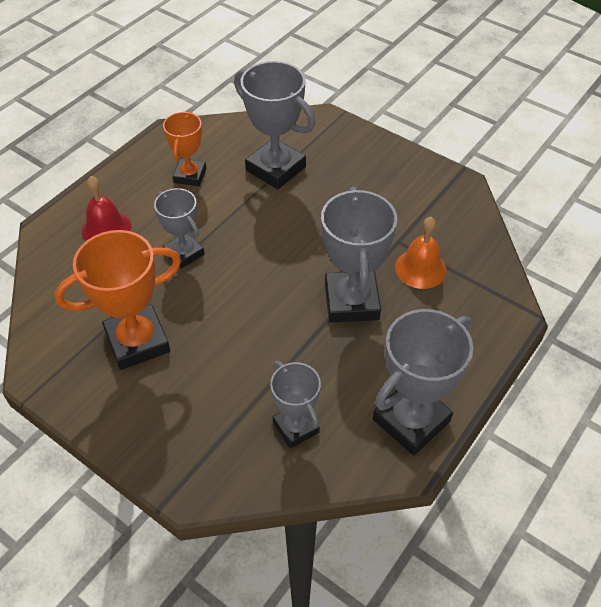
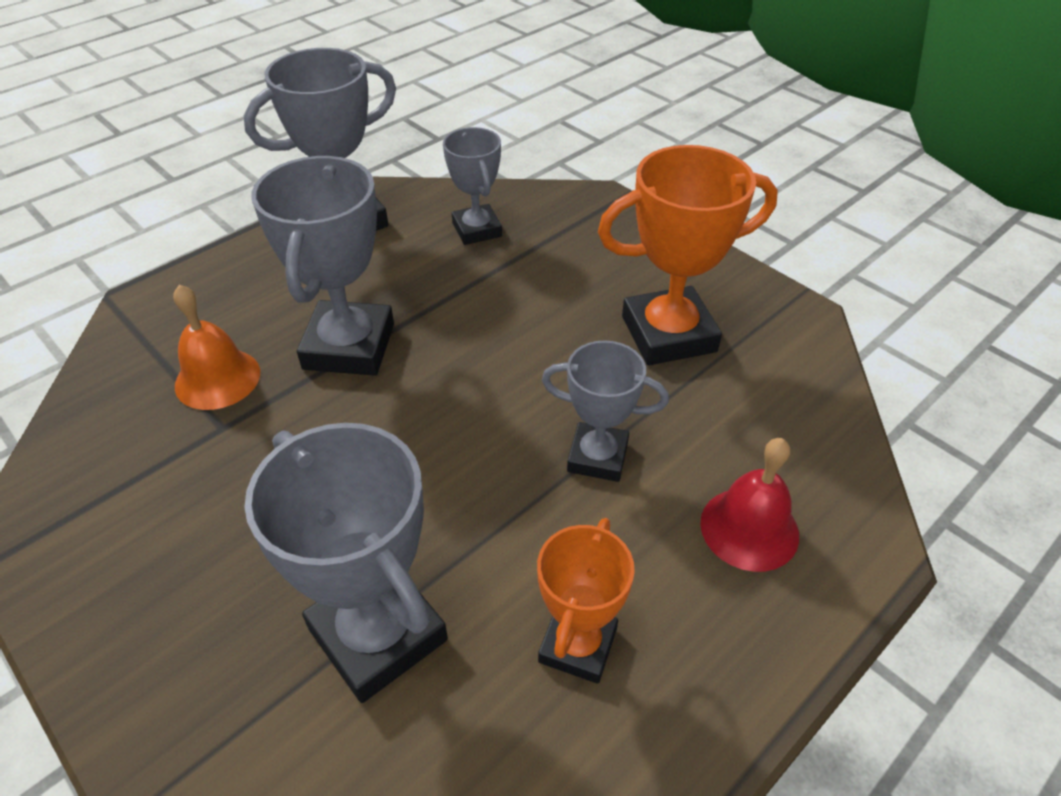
camera: 170 degrees left, 5 degrees down
(184, 253) = (597, 457): grey trophy -> grey trophy turned 45 degrees counterclockwise

